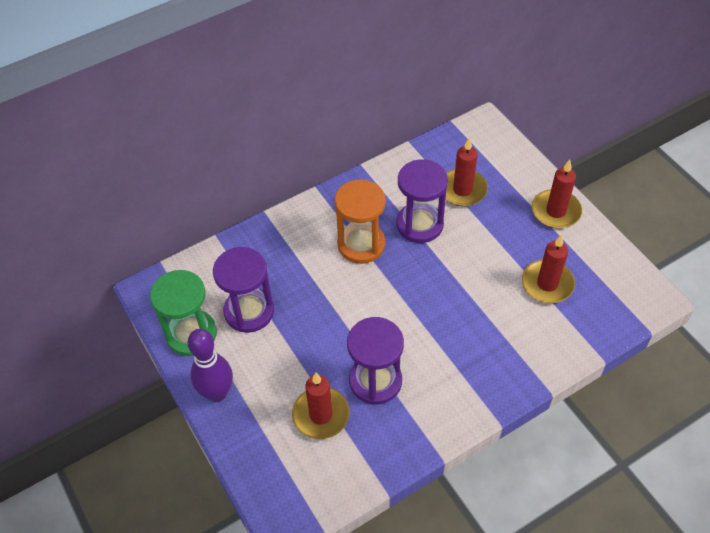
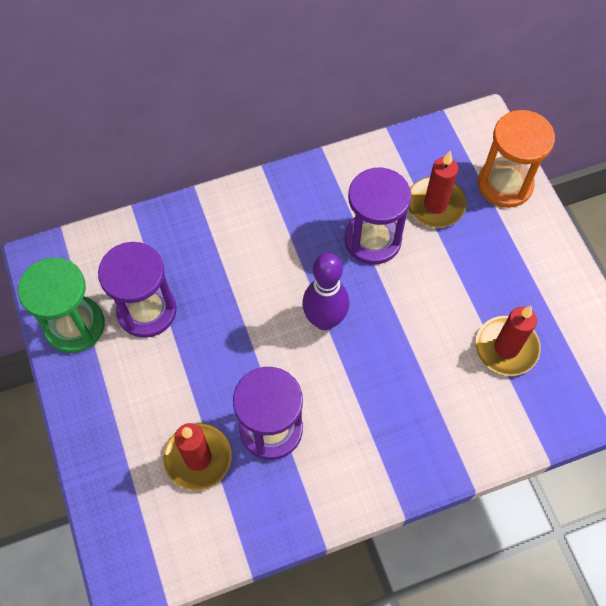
camera: 10 degrees right, 10 degrees up
(217, 393) = (87, 405): purple bowling pin -> purple bowling pin (324, 320)
(361, 244) = (297, 252): orange hourglass -> orange hourglass (505, 184)
(556, 211) = (541, 255): red candle -> none

